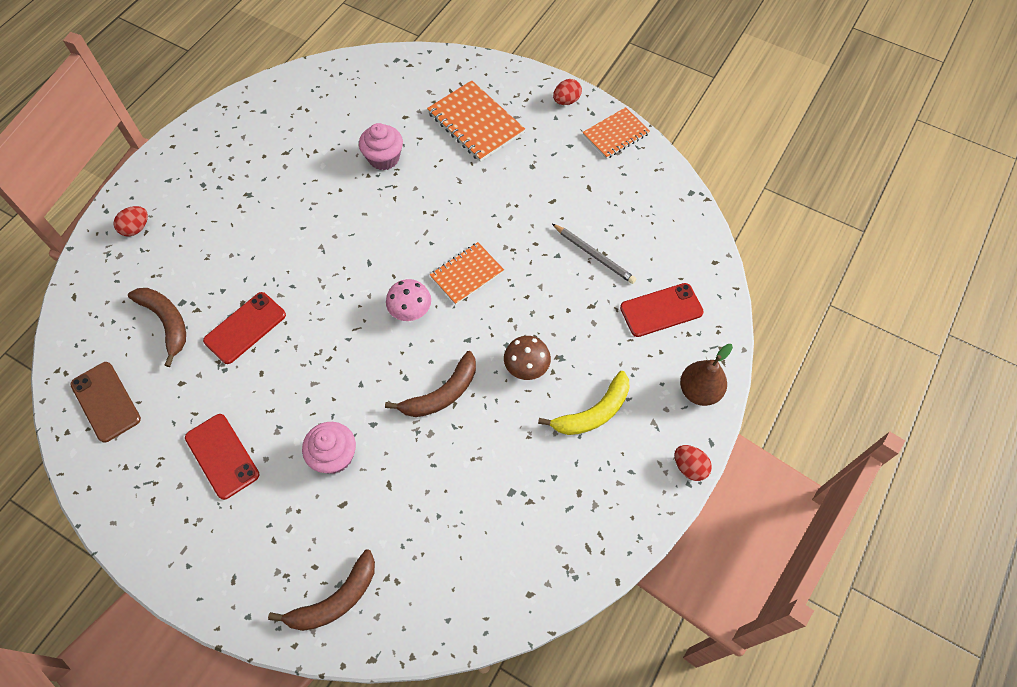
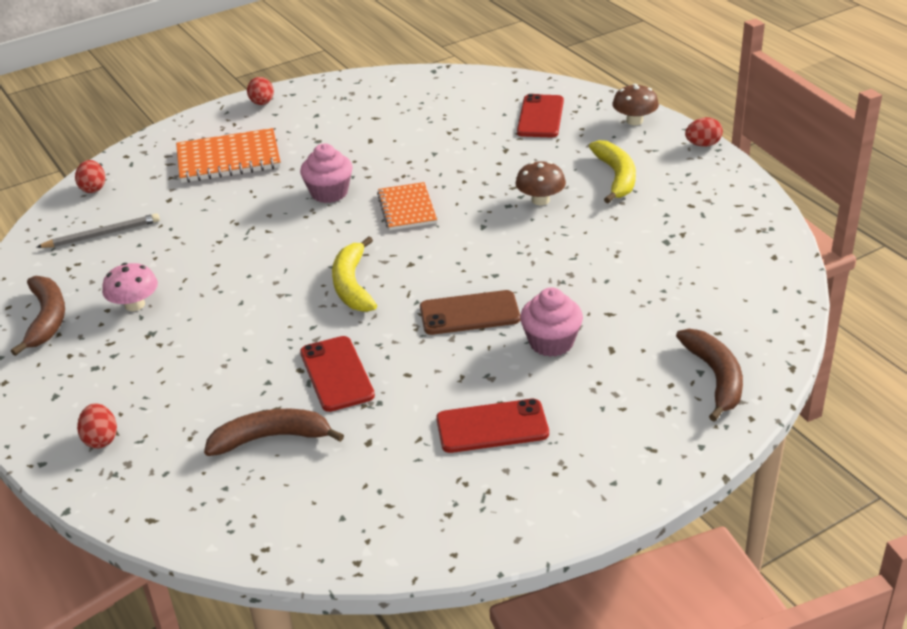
camera: 60 degrees left, 25 degrees down
(106, 401) = (341, 515): brown phone -> brown phone (469, 313)
(351, 286) = (352, 285): none -> yellow banana
(384, 158) = (208, 225): pink cupcake -> pink cupcake (329, 193)
(397, 66) = (93, 188): none -> red egg
(410, 310) = (417, 253): pink mushroom -> pink mushroom (134, 305)
(441, 394) = (531, 256): brown banana -> brown banana (47, 319)
(594, 255) = (452, 134): grey pencil -> grey pencil (102, 234)
(615, 134) = (331, 89): orange notebook -> none
(699, 391) = (634, 121): brown pear -> brown mushroom

